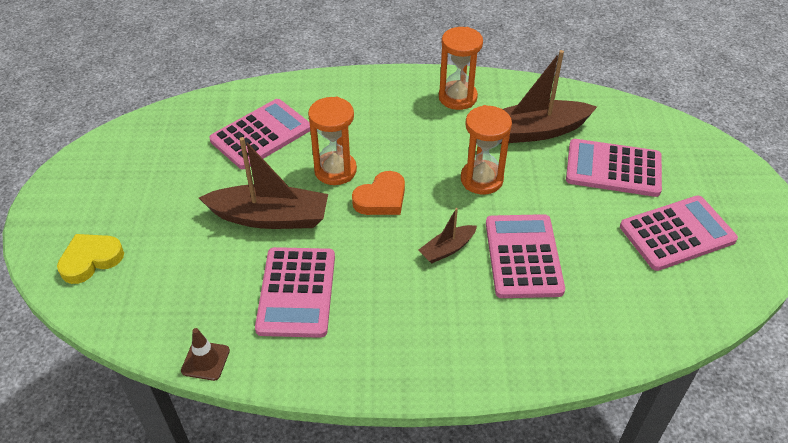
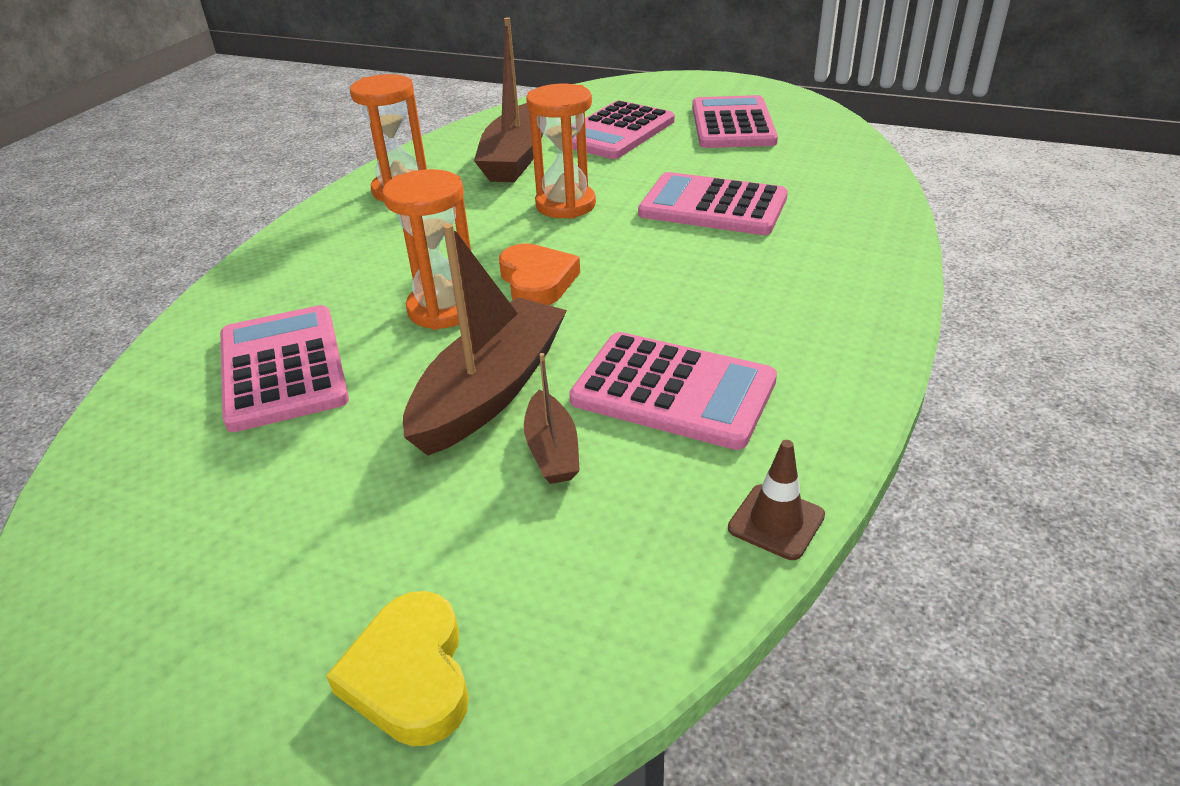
camera: 65 degrees left, 10 degrees down
(447, 249) = (668, 251): brown boat -> brown boat (552, 450)

